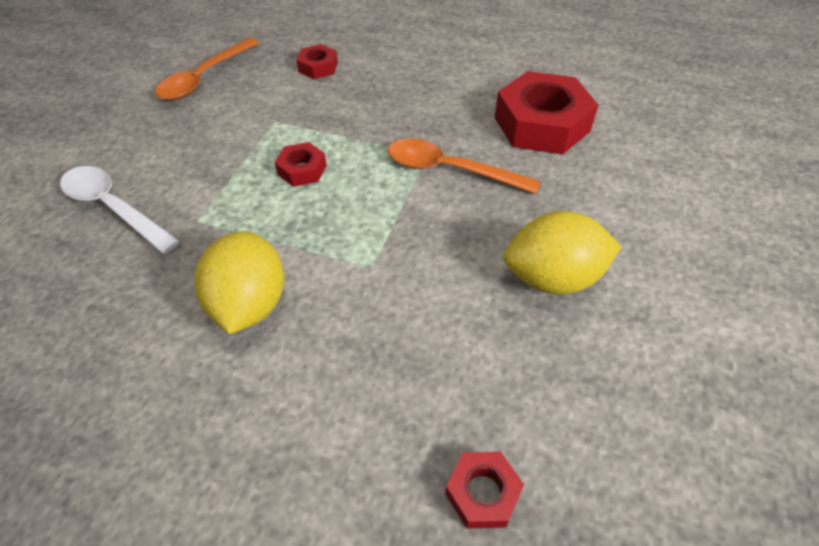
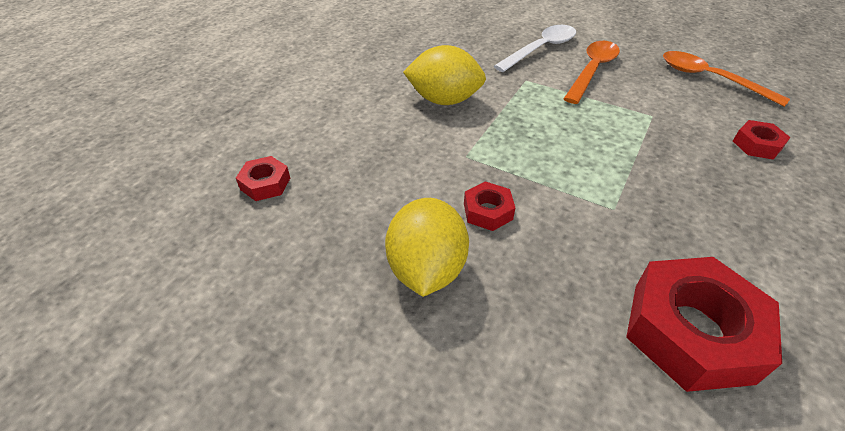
camera: 100 degrees right, 5 degrees down
(302, 170) = (584, 127): red nut -> red nut (487, 211)
(450, 170) = (588, 222): orange spoon -> orange spoon (592, 71)

